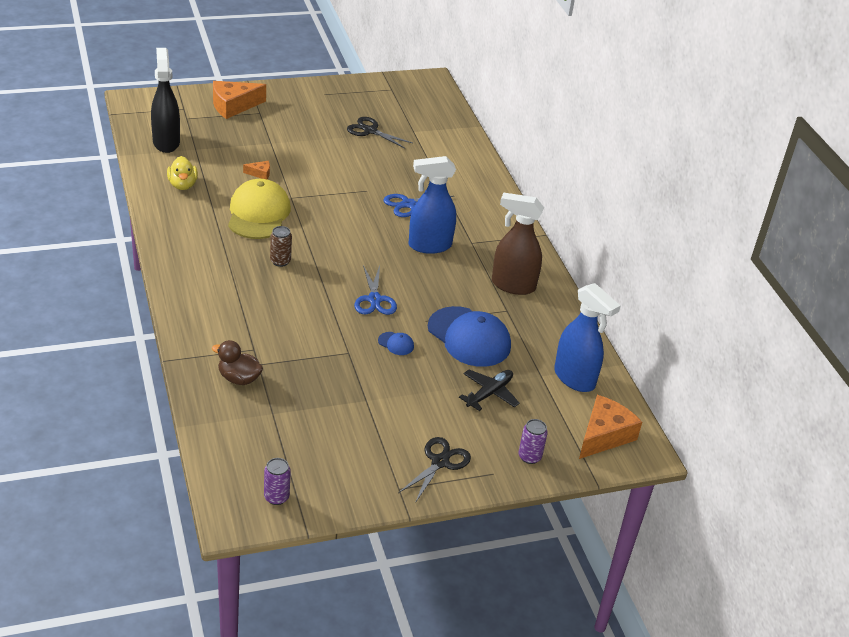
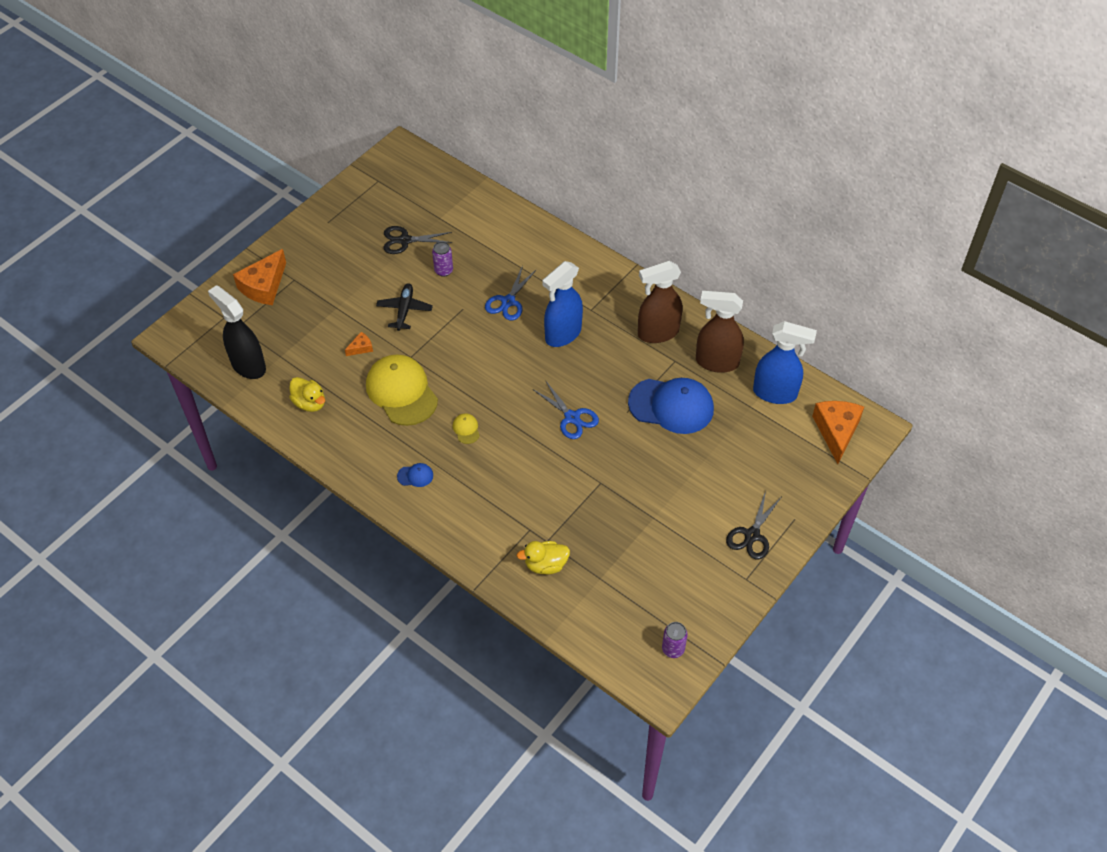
camera: 30 degrees left, 15 degrees up
(239, 378) = (545, 565): brown duck -> yellow duck
(280, 261) = (466, 429): brown can -> yellow cap
(396, 344) = (626, 449): blue cap -> blue cap (415, 476)
(440, 462) = (752, 535): black scissors -> black scissors turned 150 degrees counterclockwise
(489, 393) = (731, 449): black plane -> black plane (404, 310)
(529, 457) = (805, 486): purple can -> purple can (443, 270)
(543, 330) = (716, 362): none -> brown spray bottle

